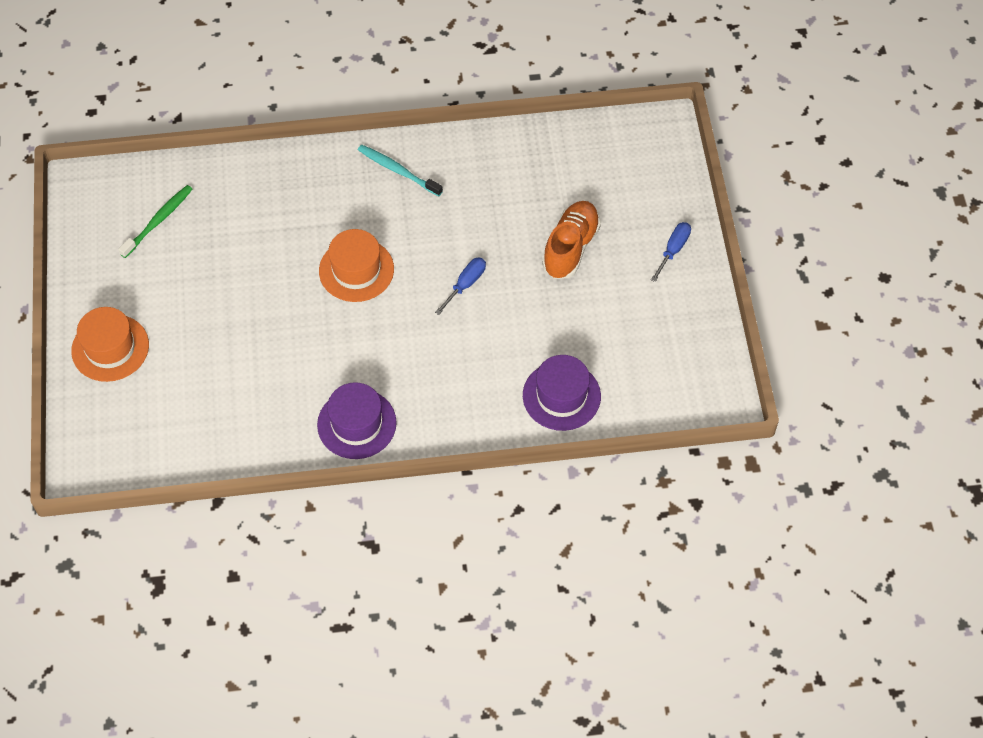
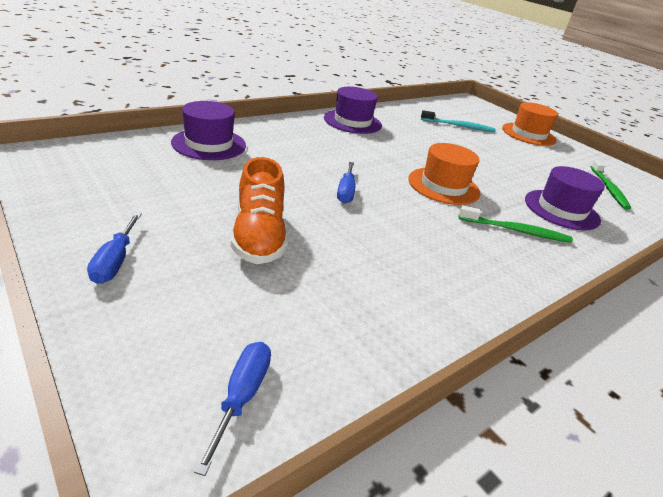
camera: 145 degrees right, 25 degrees down
(265, 207) = (561, 209): none -> purple hat
(347, 197) = (516, 230): none -> green toothbrush
(398, 170) = (504, 263): turquoise toothbrush -> turquoise toothbrush (459, 126)
(628, 142) = (242, 396): none -> blue screwdriver

